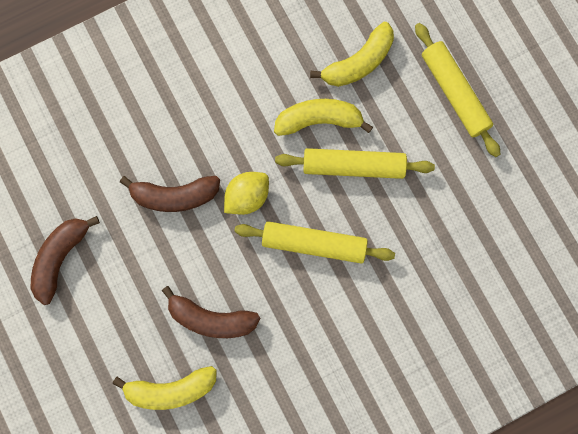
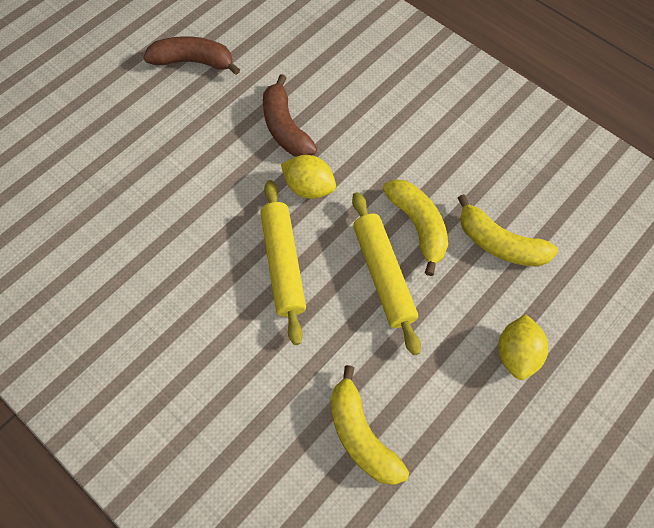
camera: 70 degrees right, 15 degrees down
(171, 389) = (93, 185): yellow banana -> yellow banana (361, 435)
(211, 319) = (173, 197): brown banana -> none
(454, 93) = (516, 354): yellow rolling pin -> yellow lemon

